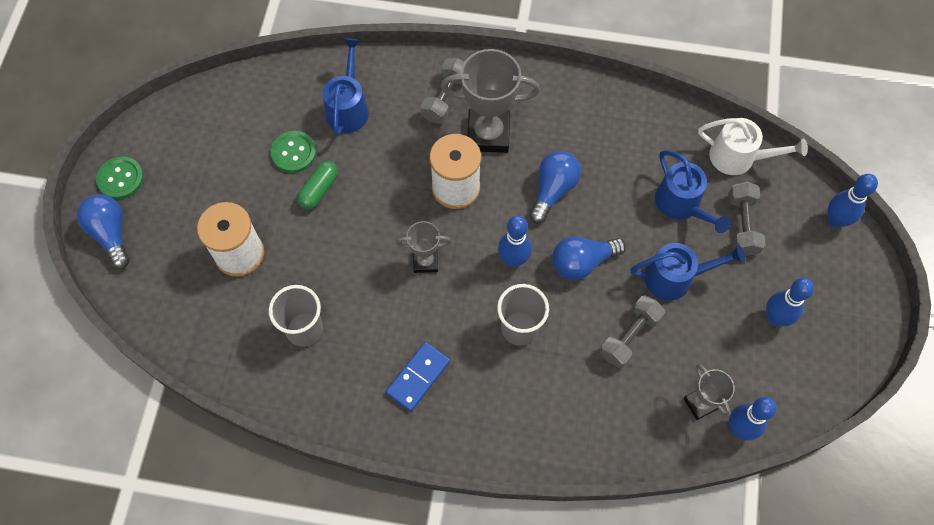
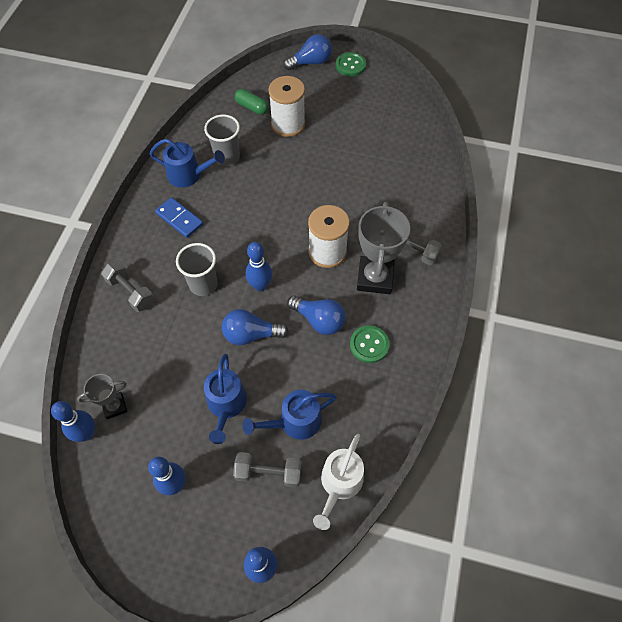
camera: 95 degrees right, 5 degrees down
(293, 153) = (365, 154): green button -> green button (369, 345)
(319, 190) = (333, 167): green capsule -> green capsule (252, 107)
(348, 108) = (402, 186): blue watering can -> blue watering can (188, 175)
(425, 261) = (267, 228): grey trophy -> none
(582, 262) = (251, 334): blue light bulb -> blue light bulb turned 75 degrees counterclockwise
(629, 336) = (181, 361): grey dumbbell -> grey dumbbell (130, 292)

